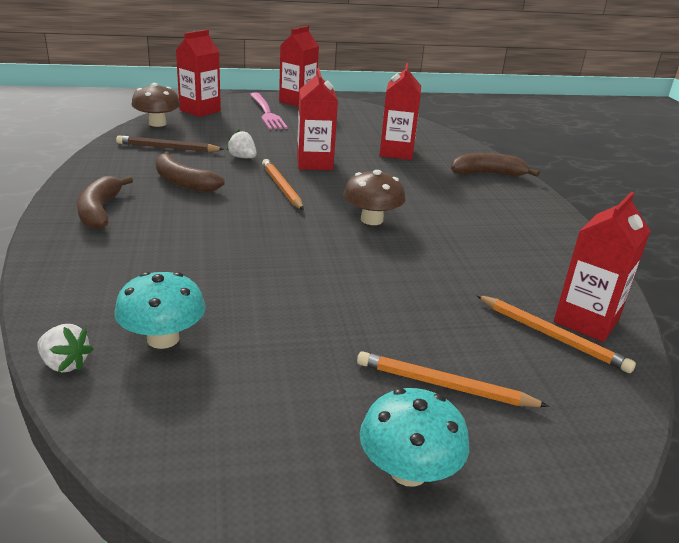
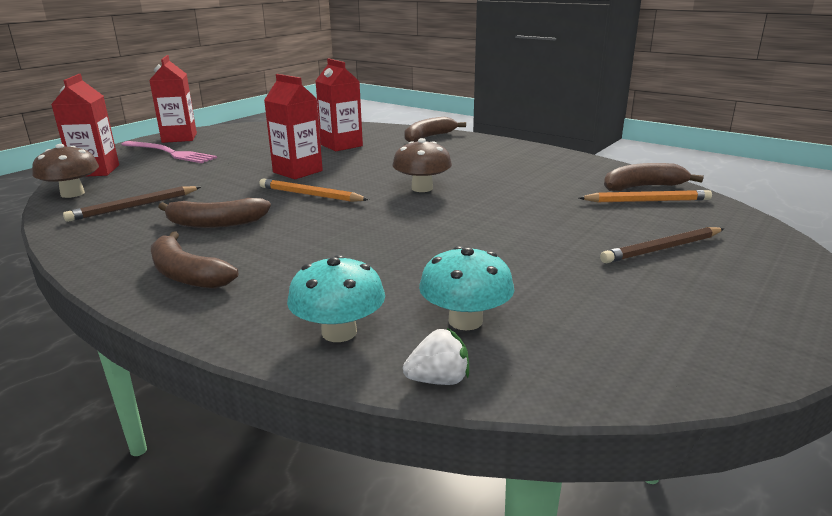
camera: 40 degrees left, 5 degrees down
(242, 157) = (227, 188): white strawberry -> none
(408, 470) = (742, 295): turquoise mushroom -> turquoise mushroom (339, 332)
(444, 385) = (661, 248): orange pencil -> brown pencil
(586, 321) = (643, 187): red carton -> brown banana

